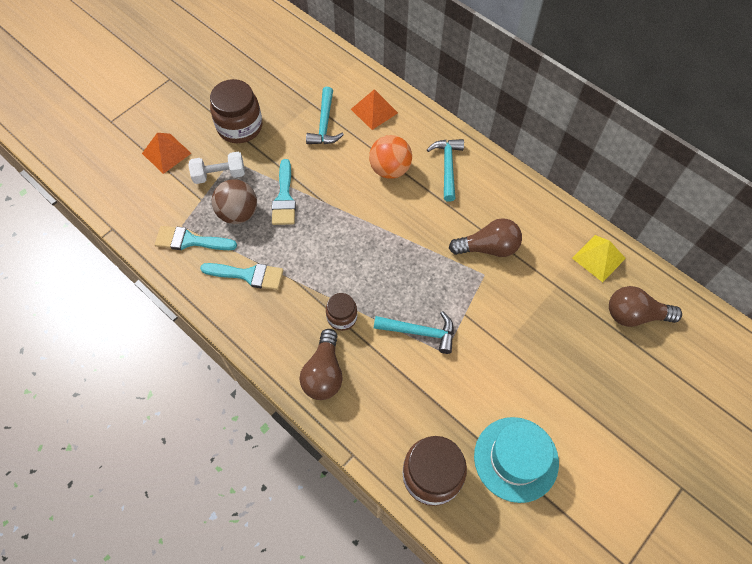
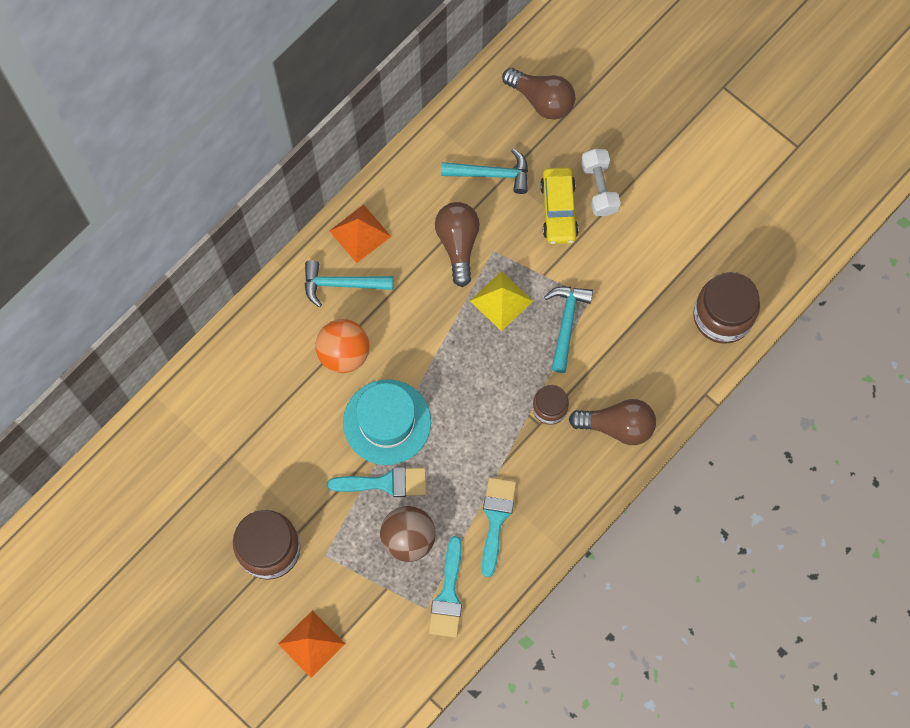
camera: 90 degrees left, 10 degrees up
(219, 175) = (348, 568): white dumbbell -> white dumbbell (599, 188)
(324, 124) = (268, 437): turquoise hammer -> turquoise hammer (491, 174)
(374, 111) = (248, 373): orange pyramid -> orange pyramid (360, 233)
(516, 459) = (702, 235): turquoise hat -> turquoise hat (387, 422)
(528, 327) = (558, 210): none -> yellow car
(598, 258) = (471, 126): yellow pyramid -> yellow pyramid (501, 300)
(634, 315) = (542, 100): brown light bulb -> brown light bulb turned 60 degrees counterclockwise

